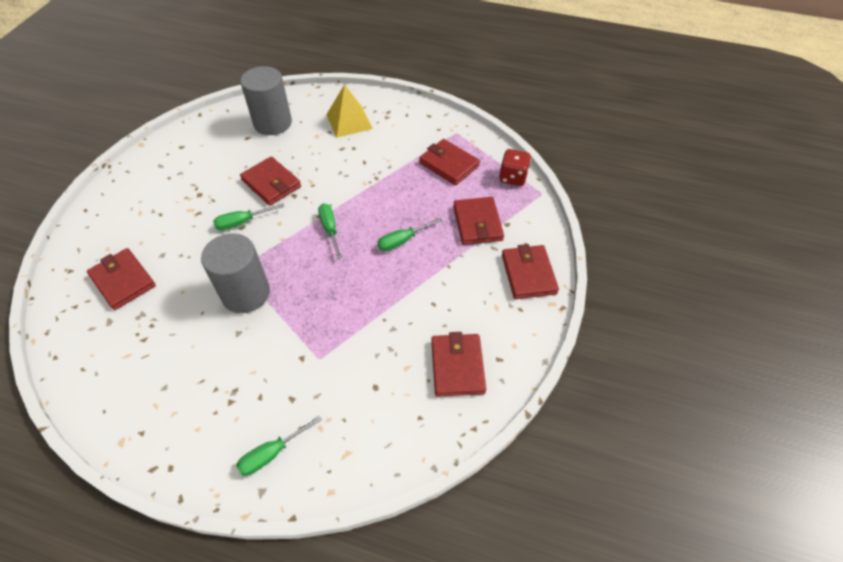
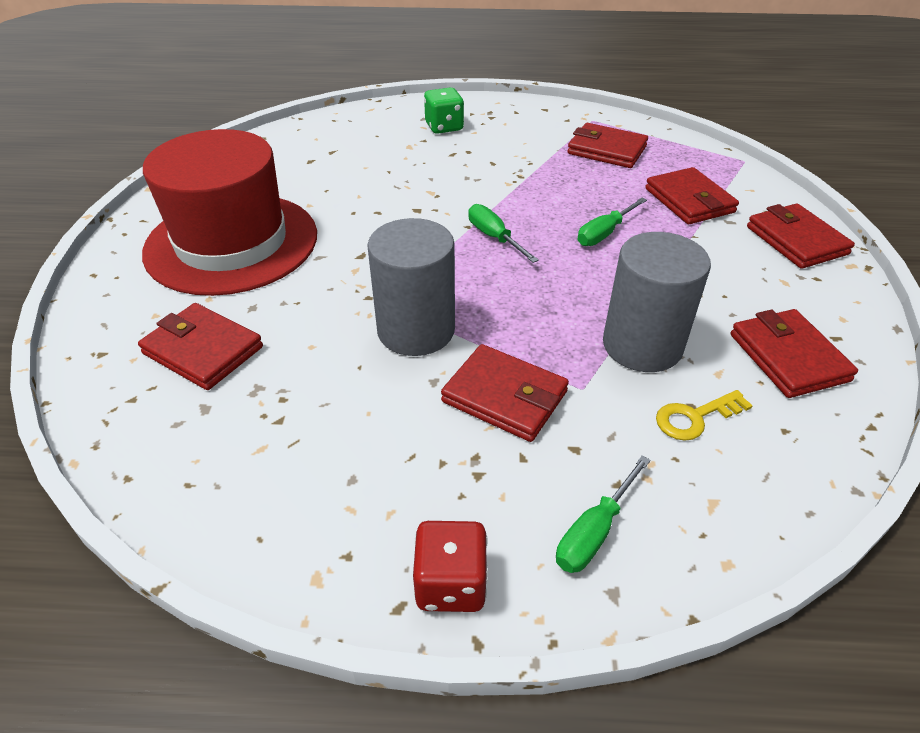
camera: 15 degrees left, 10 degrees down
(170, 201) = (232, 243): none -> red hat
(242, 222) = (358, 250): green screwdriver -> none
(271, 183) = (376, 202): red wallet -> red wallet (504, 397)
(273, 123) = (338, 142): grey cylinder -> grey cylinder (642, 345)
(349, 121) = (444, 127): yellow pyramid -> green dice
(372, 395) = (695, 417): none -> yellow key
(513, 177) = (696, 151): red dice -> red dice (451, 583)

